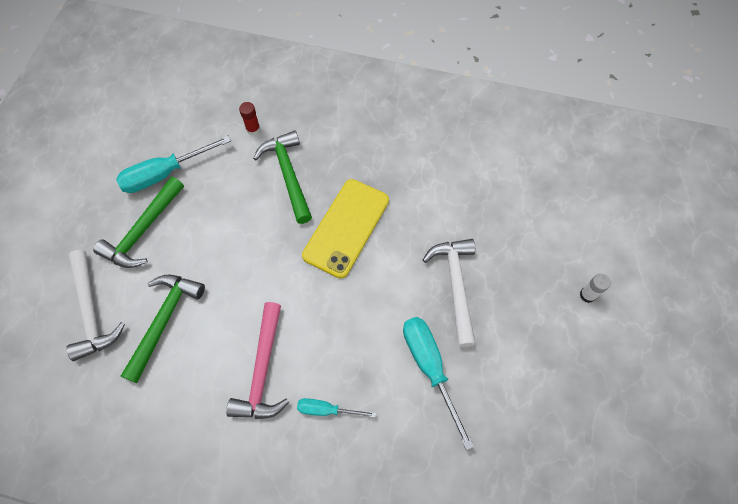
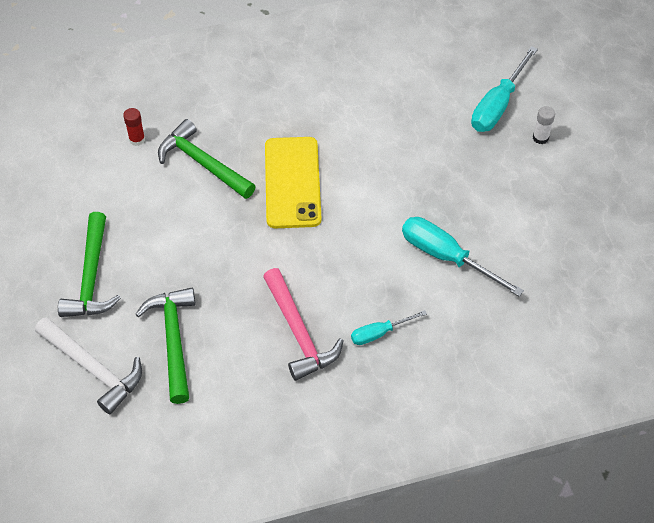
camera: 30 degrees left, 10 degrees down
(165, 174) = (75, 218): turquoise screwdriver -> turquoise screwdriver (498, 105)
(455, 286) = (425, 183): white hammer -> none

